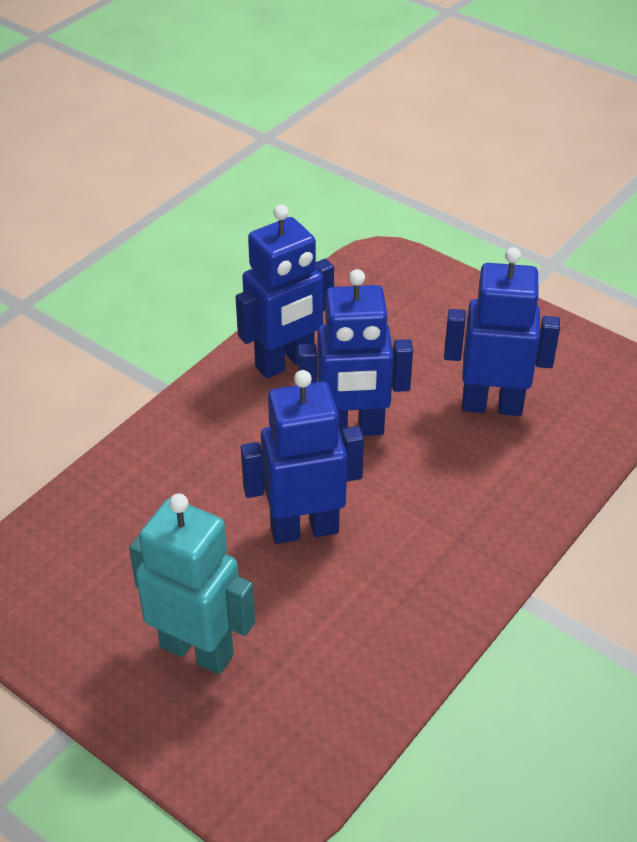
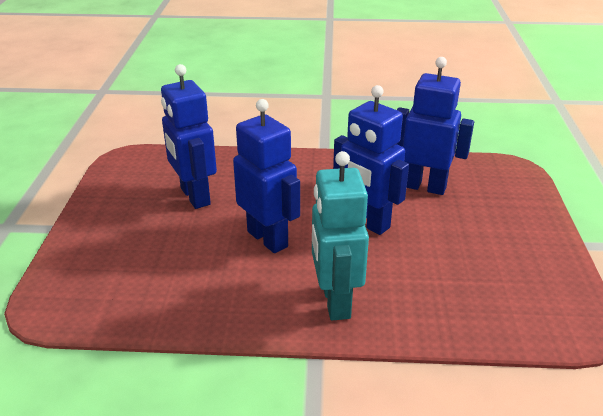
camera: 125 degrees left, 10 degrees down
(197, 650) = (485, 221): turquoise robot -> turquoise robot (335, 301)
(285, 363) = (229, 298): blue robot -> blue robot (424, 187)

